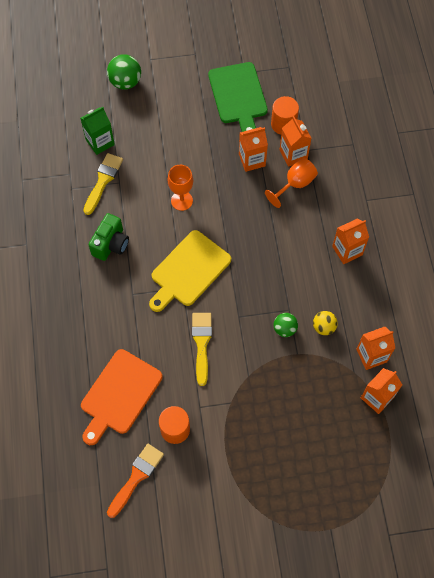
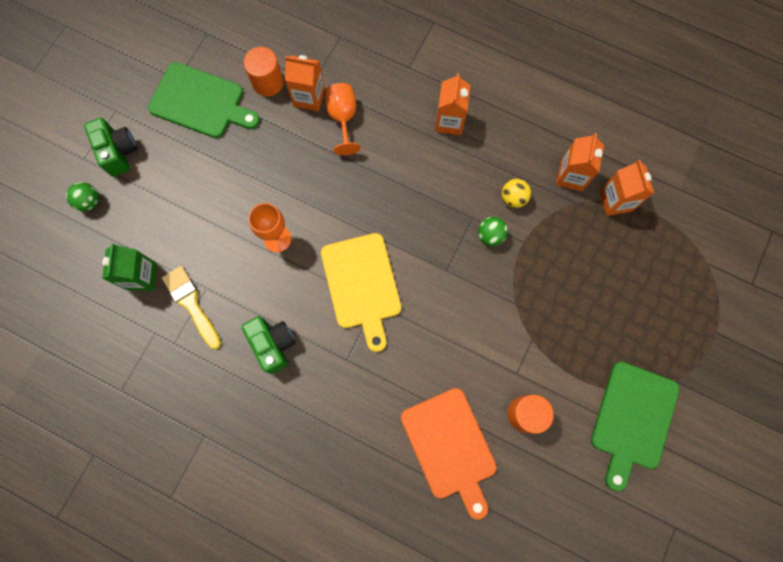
camera: 55 degrees left, 10 degrees up
(125, 82) = (89, 201): green ball -> green ball, size x0.64
(136, 477) = (550, 487): orange brush -> none
(169, 75) = (119, 152): none -> green camera
(201, 343) = (451, 326): yellow brush -> none
(223, 505) = (633, 419): none -> green cutting board
(252, 160) = (284, 139): orange carton -> none

